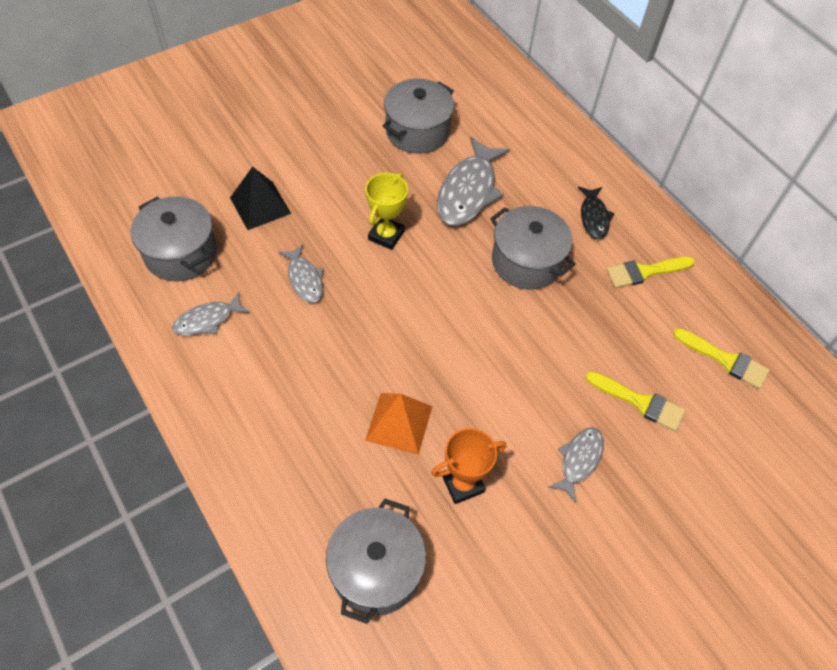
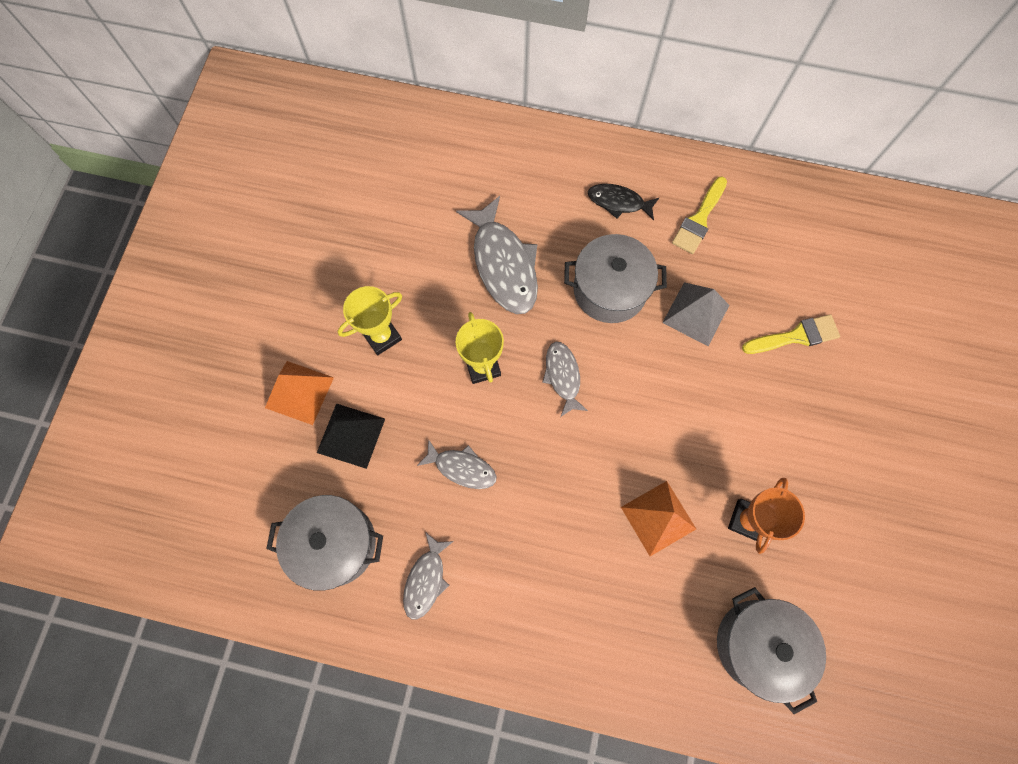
camera: 40 degrees left, 15 degrees up
(258, 159) = (299, 392): none -> orange pyramid
(343, 169) = (382, 336): none -> yellow trophy
(417, 131) = (403, 242): grey pot -> none
(574, 325) = (695, 314): none -> grey pyramid
(579, 460) = (801, 423): grey fish -> grey fish (563, 376)
(593, 217) = (618, 202): black fish -> black fish turned 150 degrees clockwise
(725, 360) = (816, 246): yellow brush -> none

